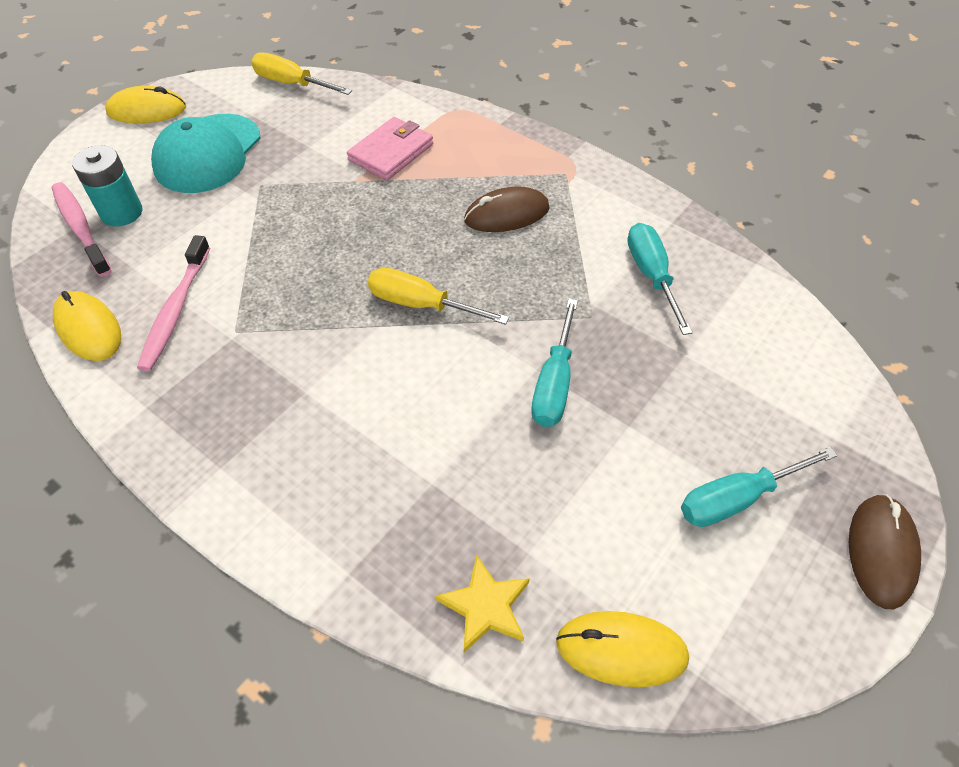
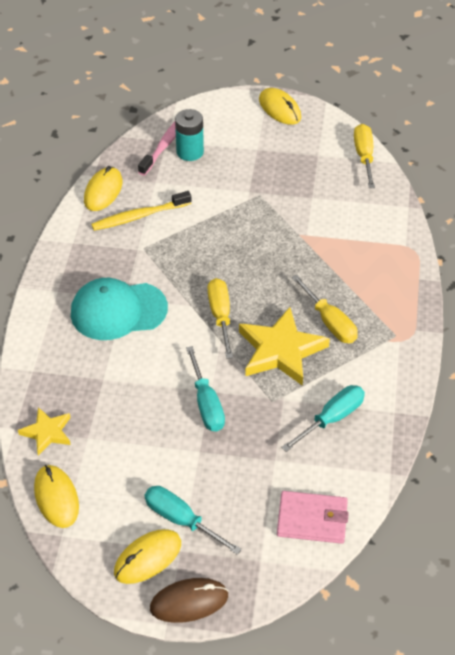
camera: 60 degrees right, 5 degrees down
(175, 310) = (139, 216): pink toothbrush -> yellow toothbrush
(208, 154) = (266, 157): turquoise cap -> turquoise cap (118, 311)
(391, 152) = (340, 238): pink wallet -> pink wallet (312, 519)
(506, 214) = (329, 322): brown mouse -> yellow screwdriver
(518, 274) = (280, 350): none -> yellow star
(554, 383) = (206, 403): turquoise screwdriver -> turquoise screwdriver turned 90 degrees counterclockwise
(787, 570) = (147, 558): none -> yellow mouse

